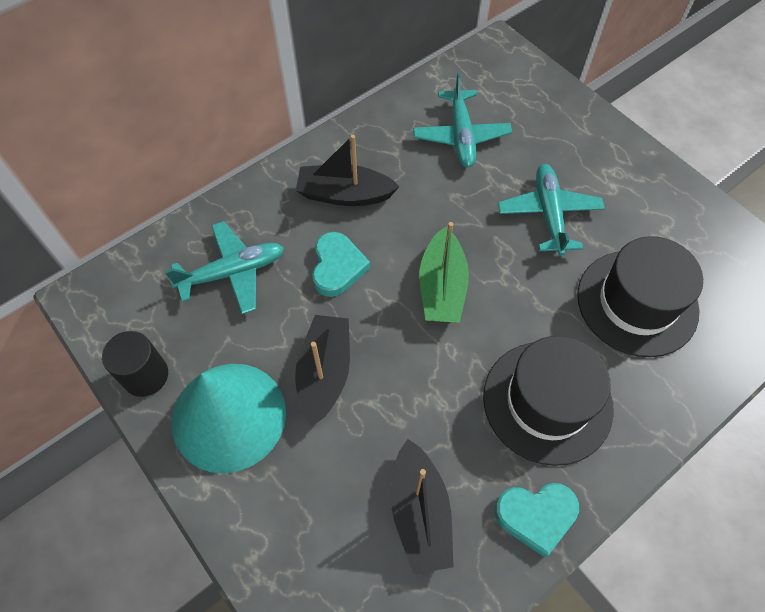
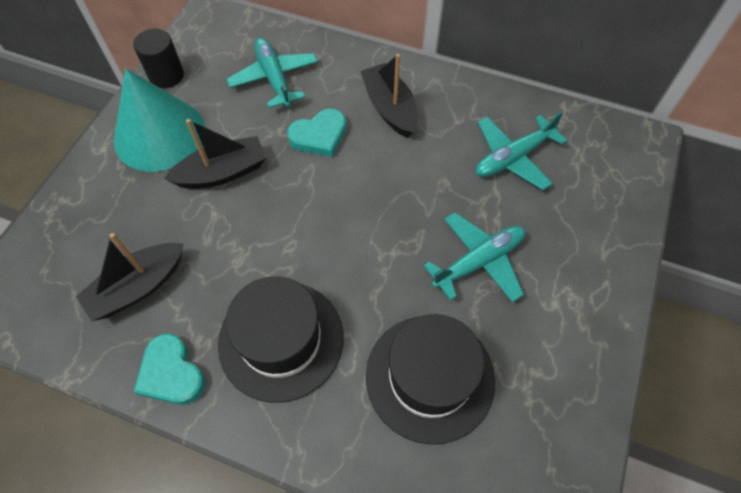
camera: 60 degrees right, 0 degrees up
(233, 272) = (274, 78): turquoise plane -> turquoise plane turned 150 degrees counterclockwise
(442, 287) = (345, 213): green boat -> none

